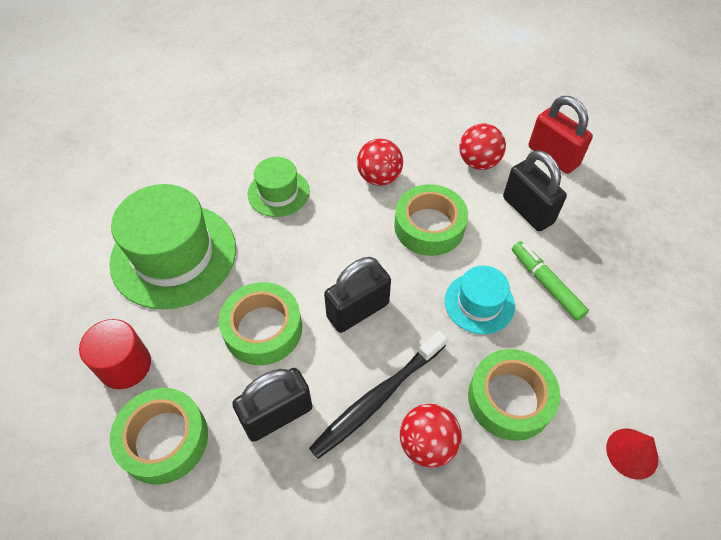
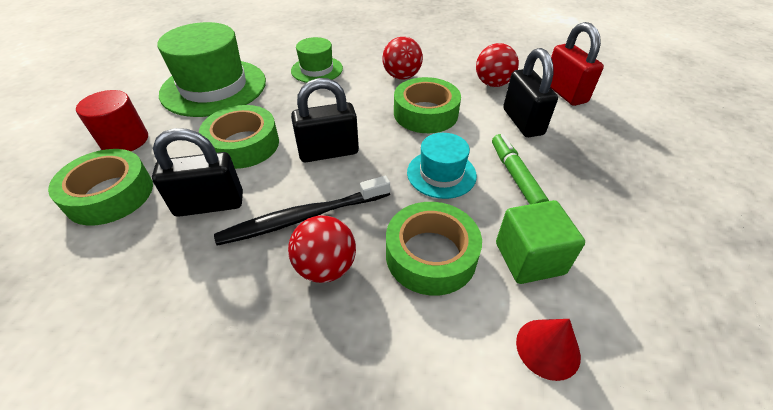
camera: 20 degrees right, 10 degrees down
(590, 373) = (529, 258): none -> green cube

